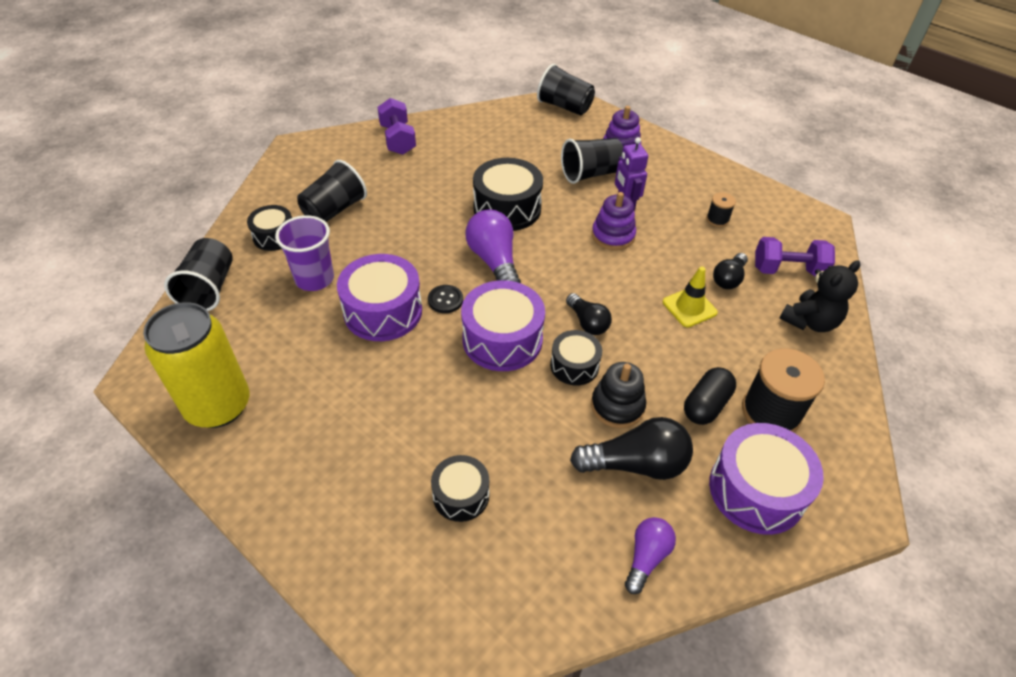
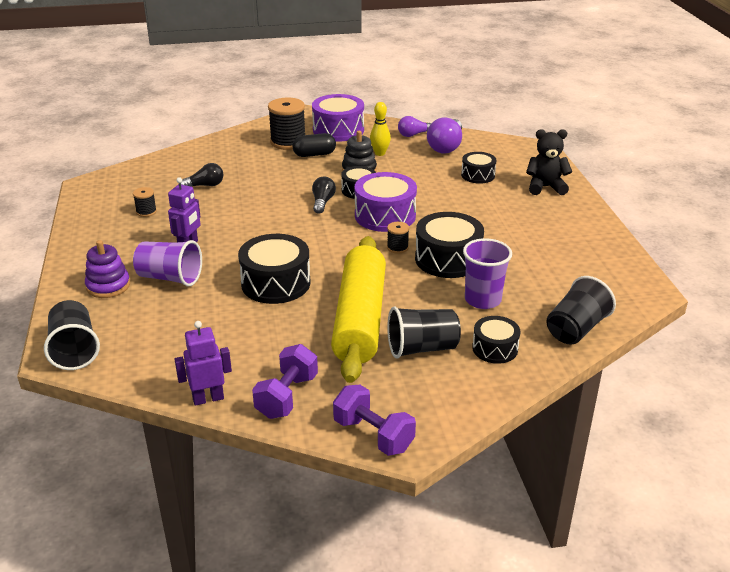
camera: 140 degrees left, 15 degrees down
(218, 406) = (596, 255): yellow can -> none
(383, 311) = (448, 259): purple drum -> black drum
(405, 211) = (359, 319): none -> yellow rolling pin
(444, 119) = (208, 398): none -> purple robot
(445, 300) = (397, 247): black button -> black spool
(494, 261) = (335, 254): purple light bulb -> purple light bulb (446, 146)
(590, 174) = (170, 278): black cup -> purple cup
(613, 236) = (230, 233): purple stacking toy -> none
(635, 464) = (380, 153): black light bulb -> yellow bowling pin
(689, 307) = (253, 185): yellow traffic cone -> none
(788, 270) = (164, 175): purple dumbbell -> purple dumbbell (373, 435)
(810, 321) = (202, 156): black teddy bear -> black teddy bear (545, 187)

